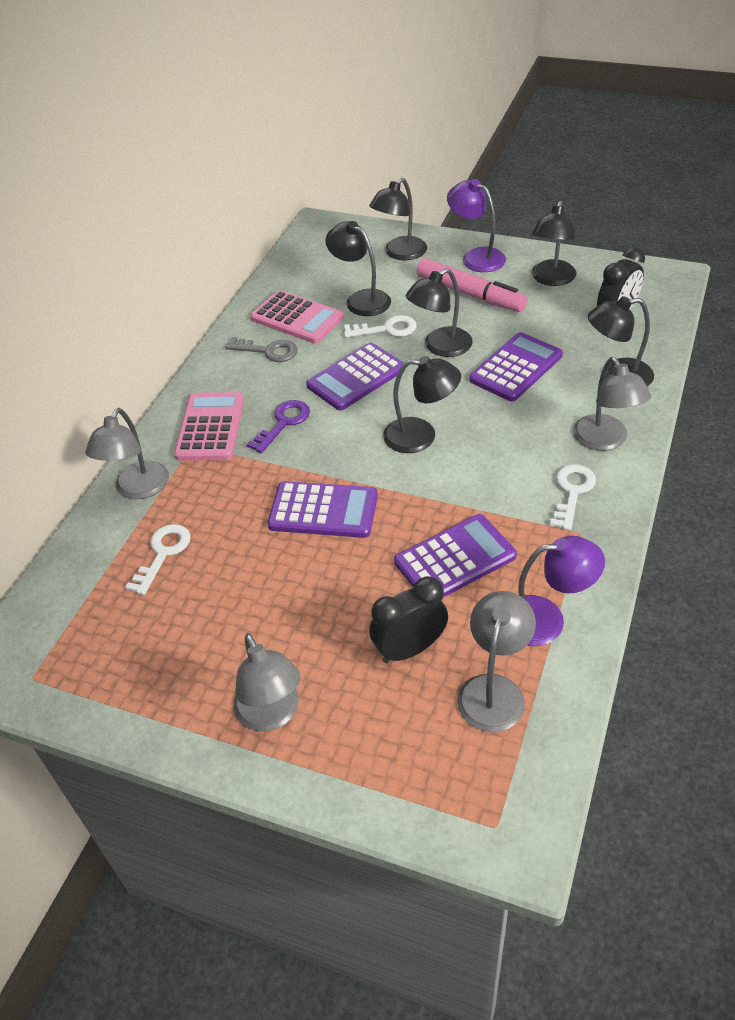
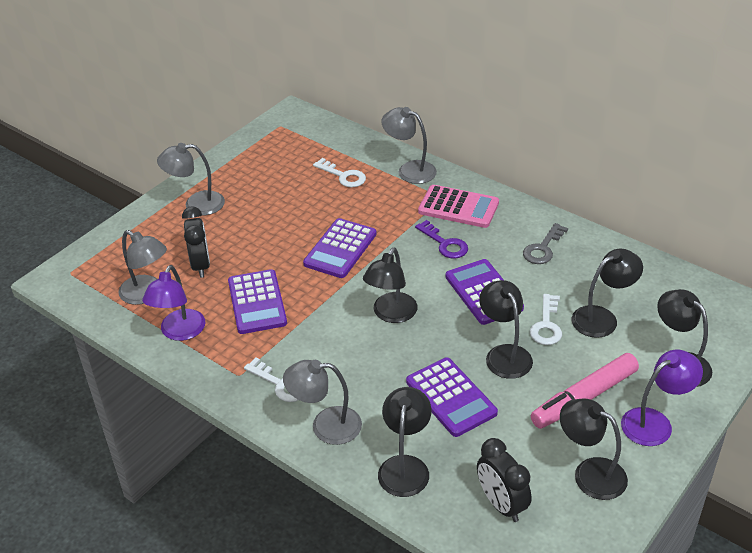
camera: 105 degrees right, 5 degrees down
(297, 318) = (586, 272): pink calculator -> none

